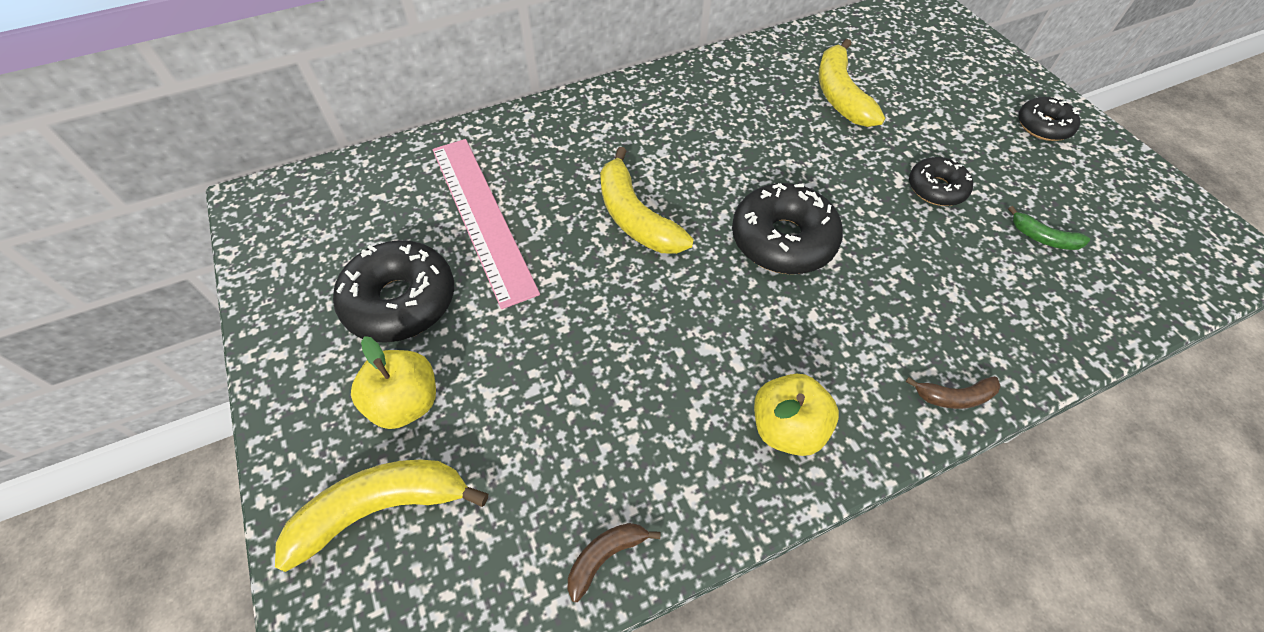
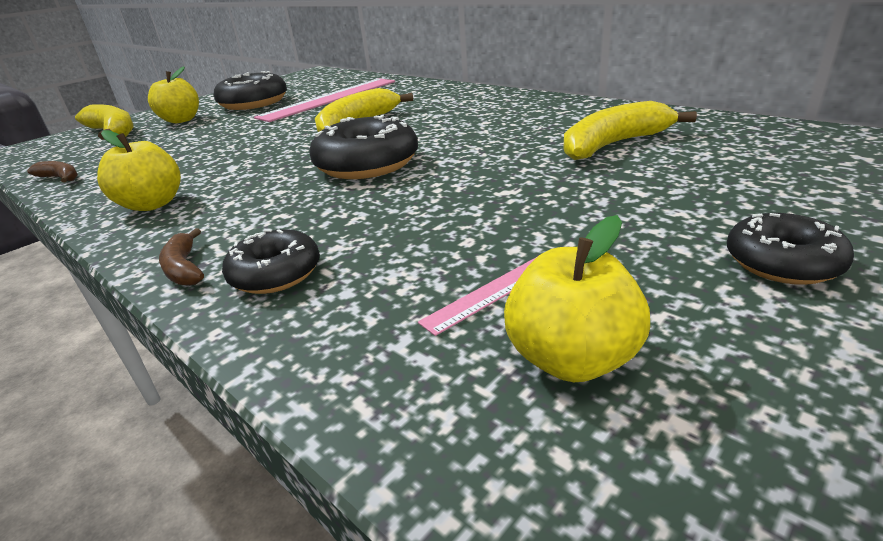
camera: 70 degrees right, 25 degrees down
(936, 188) = (515, 211): black donut -> black donut (275, 274)
(1043, 238) = (491, 293): green banana -> pink ruler
(1110, 232) = (571, 358): none -> yellow apple

